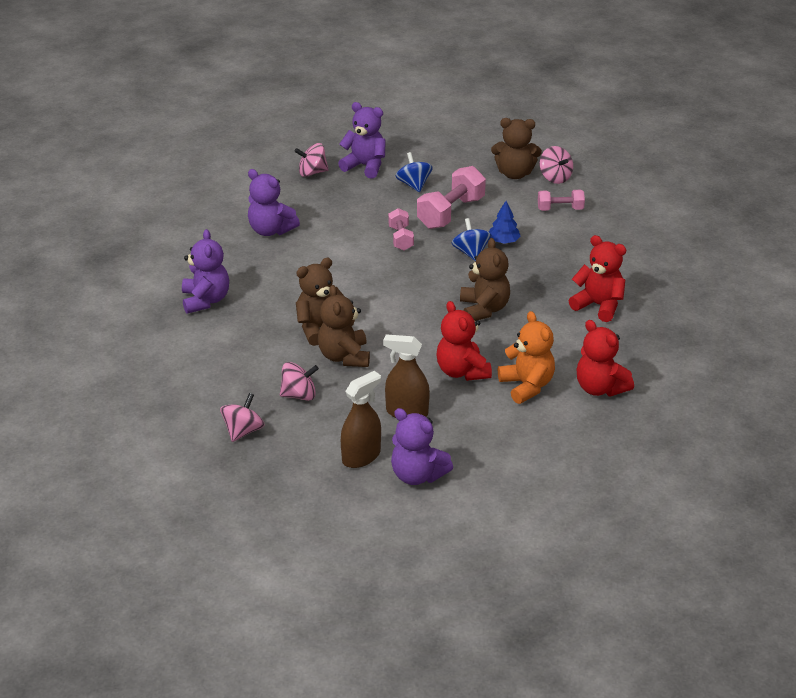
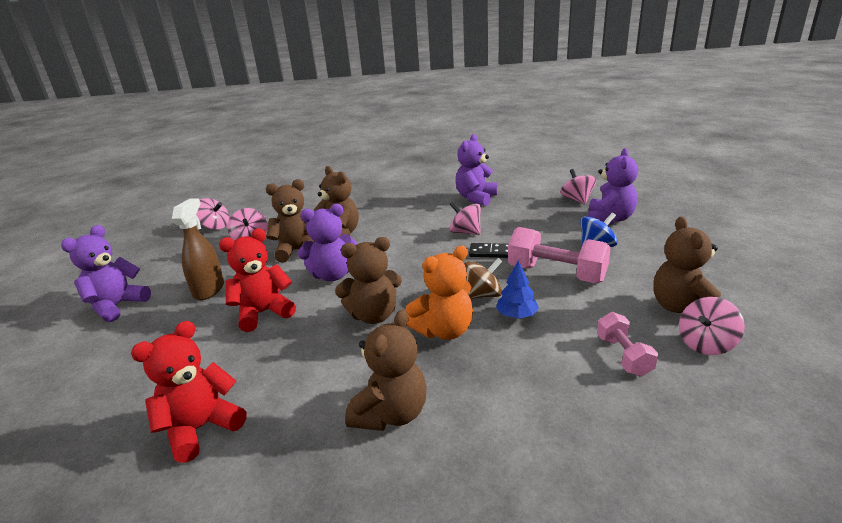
camera: 85 degrees right, 10 degrees down
(205, 300) = (374, 192): purple teddy bear -> purple teddy bear (332, 275)
(353, 247) = (465, 232): none -> pink spinning top
(361, 456) = (159, 276): brown spray bottle -> none
(401, 238) = (491, 252): pink dumbbell -> black domino
(471, 252) = (482, 295): blue spinning top -> brown spinning top
(527, 386) = (226, 361): orange teddy bear -> orange teddy bear (444, 331)
(598, 305) = (391, 414): red teddy bear -> brown teddy bear

